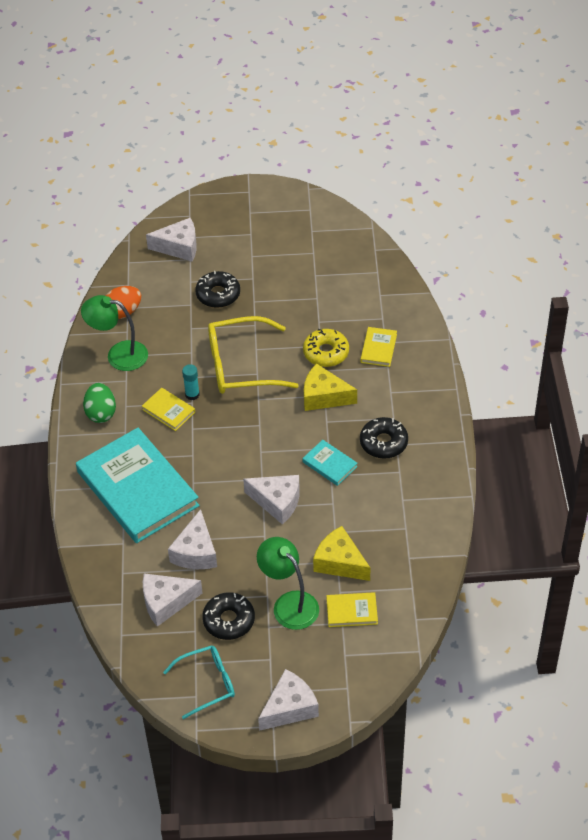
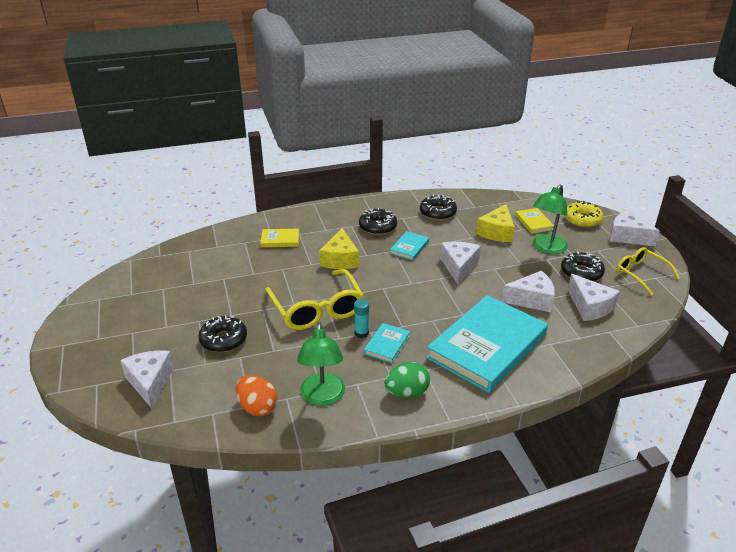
camera: 105 degrees left, 15 degrees down
(168, 411) = (387, 345): yellow book -> turquoise book
(207, 683) = (641, 274): turquoise glasses -> yellow glasses
(326, 352) = (290, 264): yellow donut -> yellow donut (582, 220)
(402, 511) = (437, 213): none -> black donut

